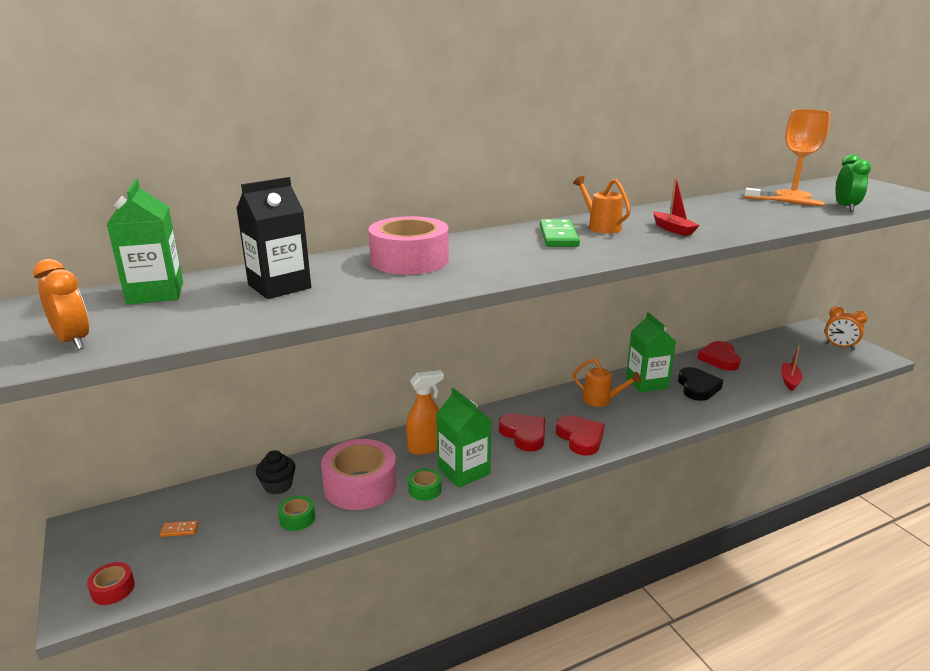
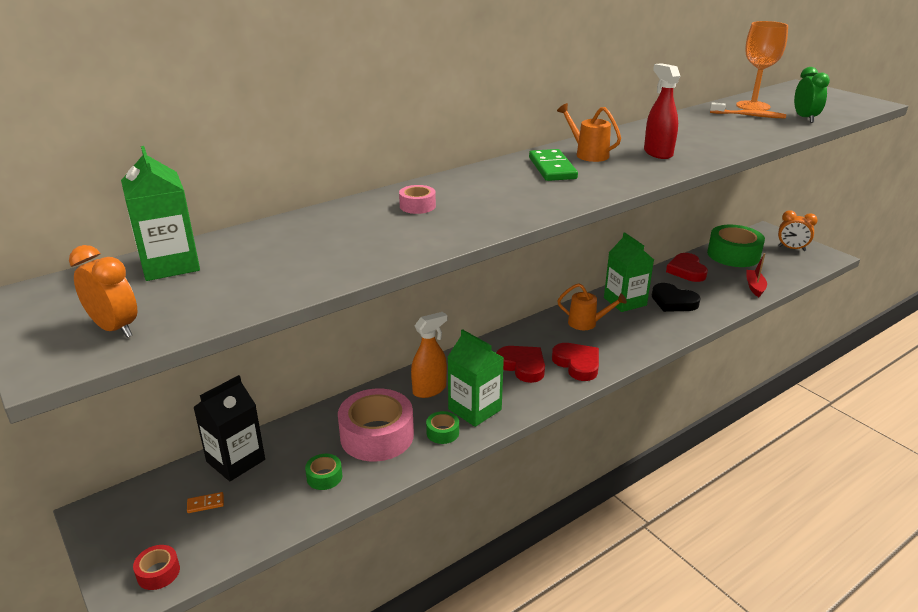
camera: 10 degrees left, 5 degrees up
(278, 486) = (292, 446): black cupcake -> none
(279, 286) = (299, 247): black carton -> black carton (236, 461)
(409, 260) = (417, 206): pink tape -> pink tape, size x0.45
(673, 229) = (658, 153): red boat -> red spray bottle
(697, 387) = (673, 302): black heart -> black heart turned 135 degrees clockwise
(774, 348) = (733, 255): none -> green tape

